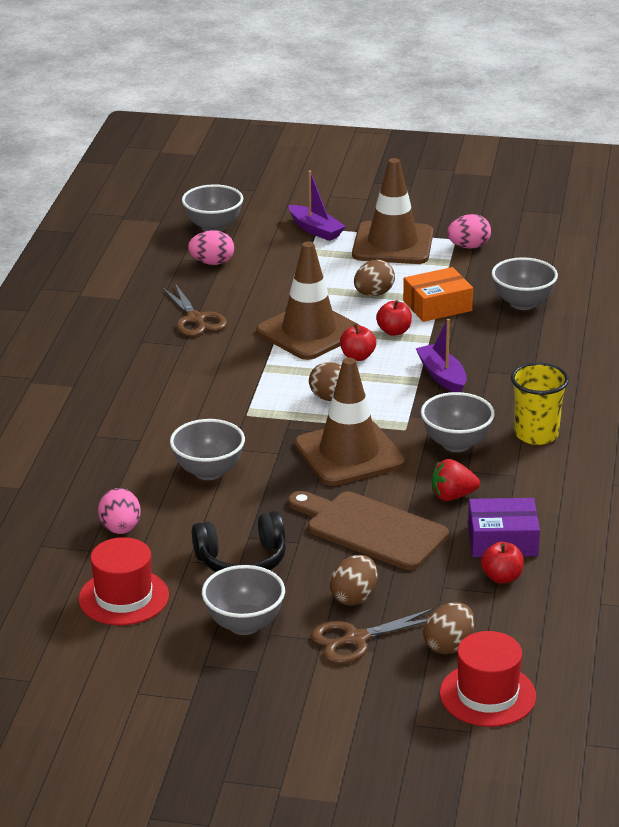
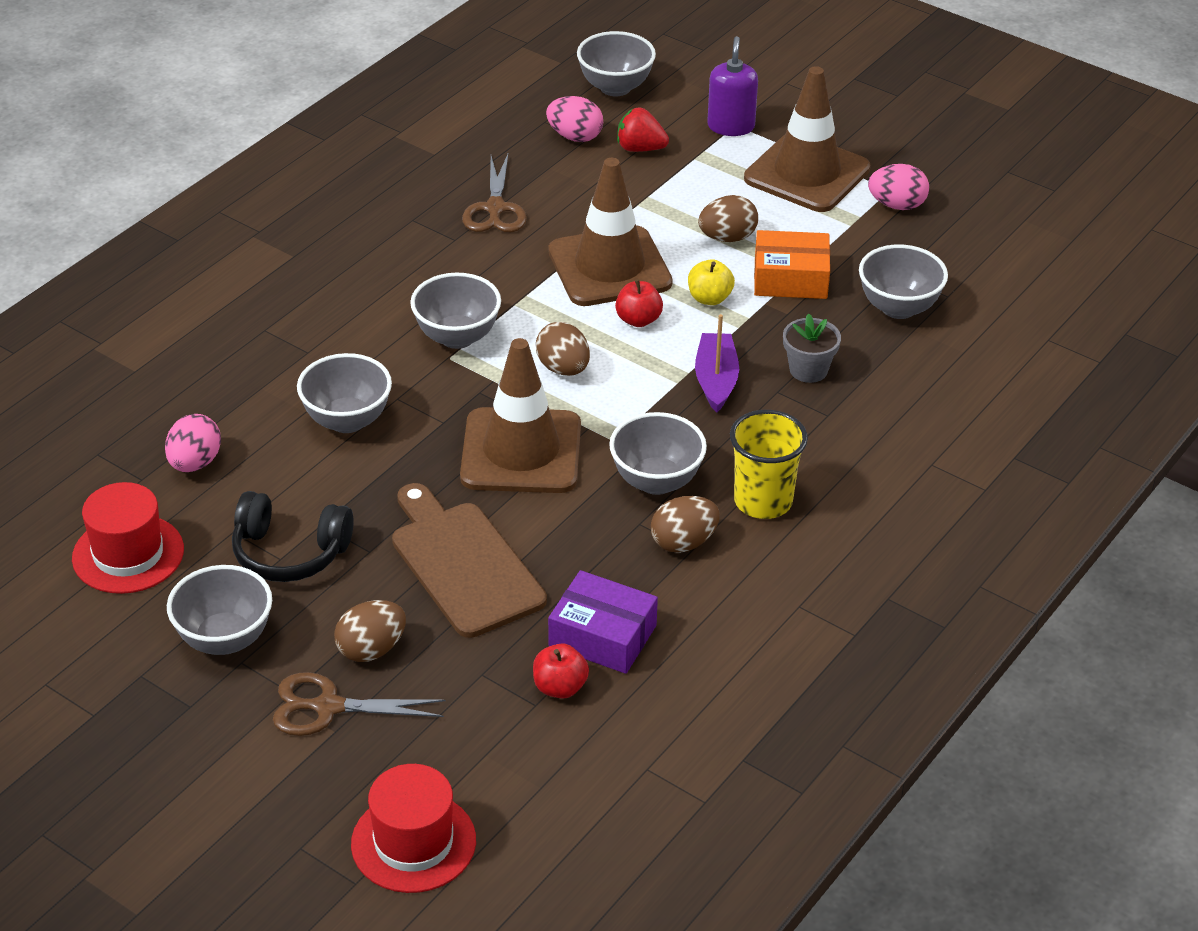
camera: 25 degrees right, 10 degrees up
(240, 401) = (457, 337): none -> grey bowl
(315, 230) = (731, 126): purple boat -> purple soap dispenser
(394, 331) = (709, 298): red apple -> yellow apple
(448, 645) = (424, 757): brown egg -> brown egg (683, 542)
(452, 496) = (593, 553): red strawberry -> red strawberry (640, 148)
(497, 353) = (808, 370): none -> grey flower pot

